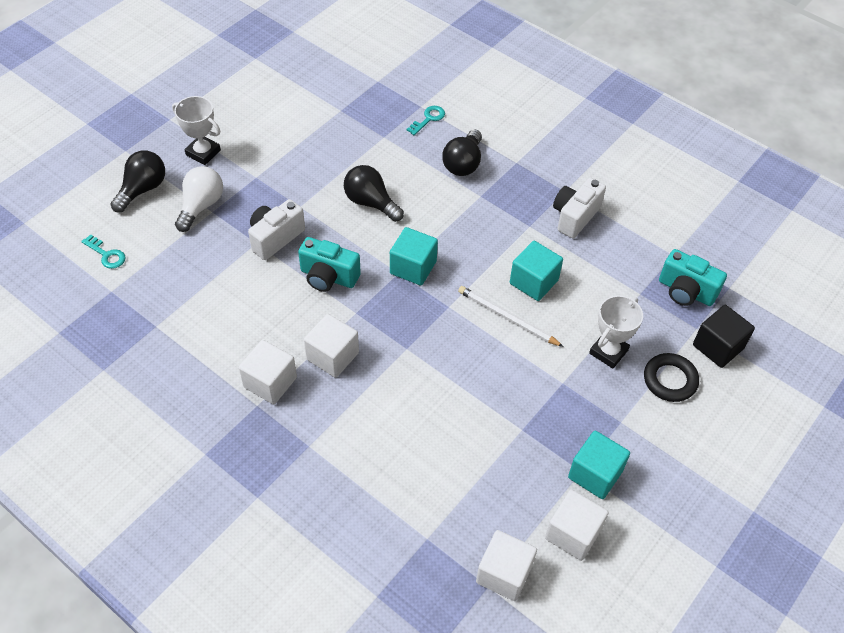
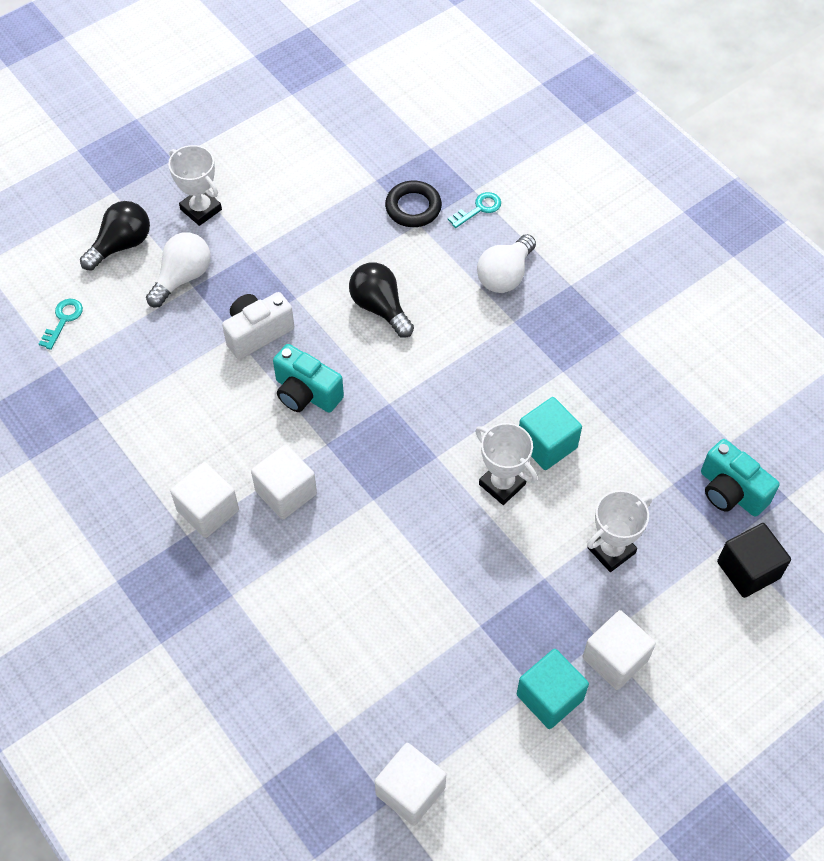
camera: 15 degrees right, 5 degrees up
(106, 255) = (63, 320): turquoise key -> turquoise key turned 120 degrees counterclockwise
(413, 267) = (408, 399): turquoise cube -> none
(463, 163) = (505, 275): black light bulb -> white light bulb
(507, 318) = (502, 484): white pencil -> white trophy
(573, 533) = (502, 762): white cube -> white cube (615, 659)
(575, 216) = (622, 369): white camera -> none
(670, 380) = (675, 600): black ring -> black ring (413, 207)

